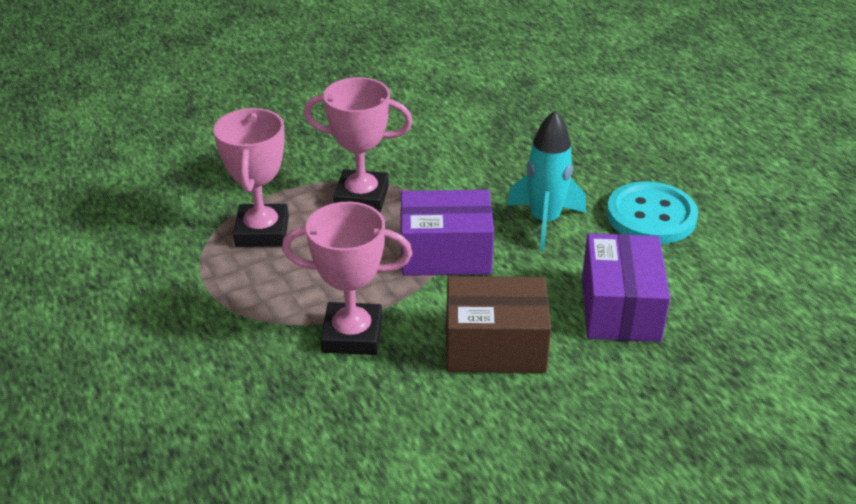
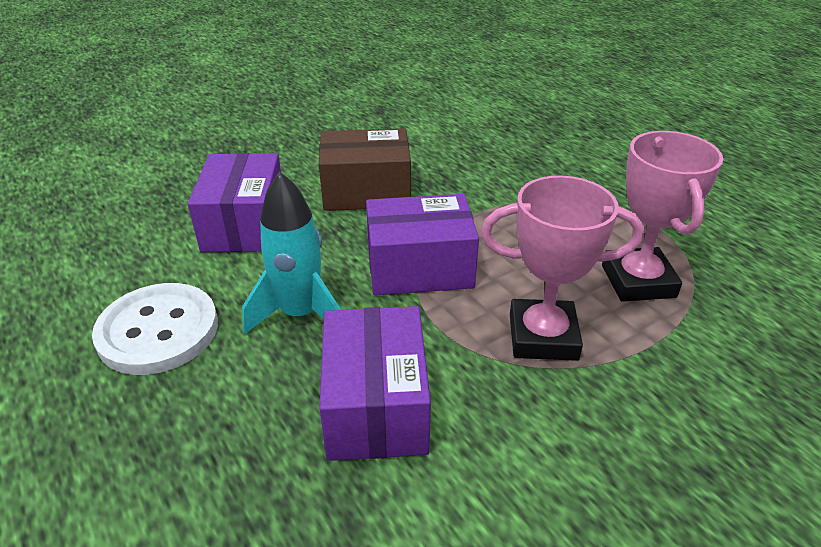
camera: 175 degrees right, 0 degrees up
(352, 335) = (491, 193): pink trophy -> none
(485, 166) = (376, 406): none -> purple box
(651, 216) = (158, 331): turquoise button -> white button

